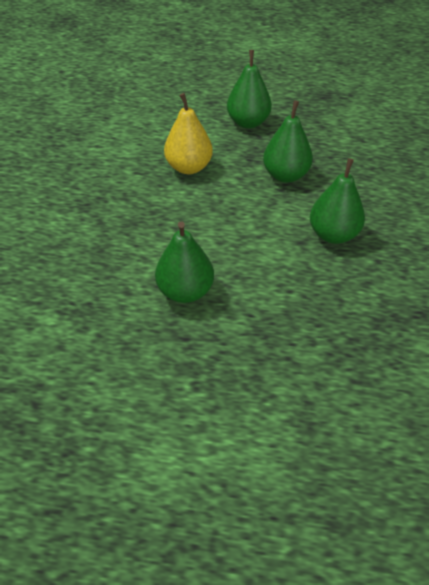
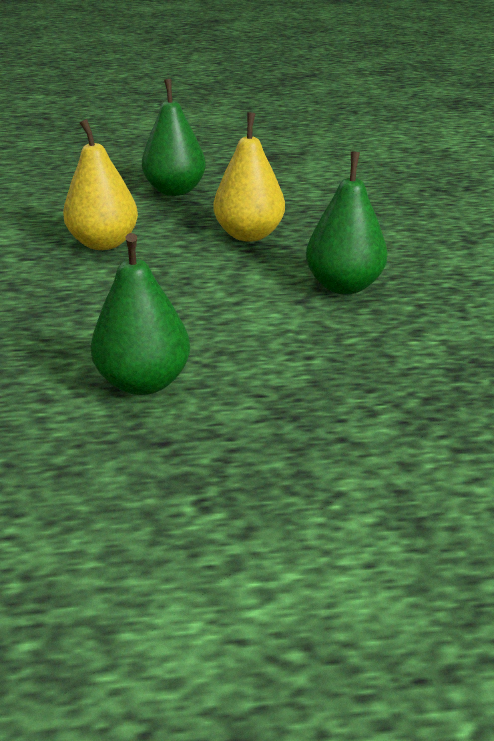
camera: 15 degrees left, 15 degrees down
(285, 175) = (249, 235): green pear -> yellow pear

